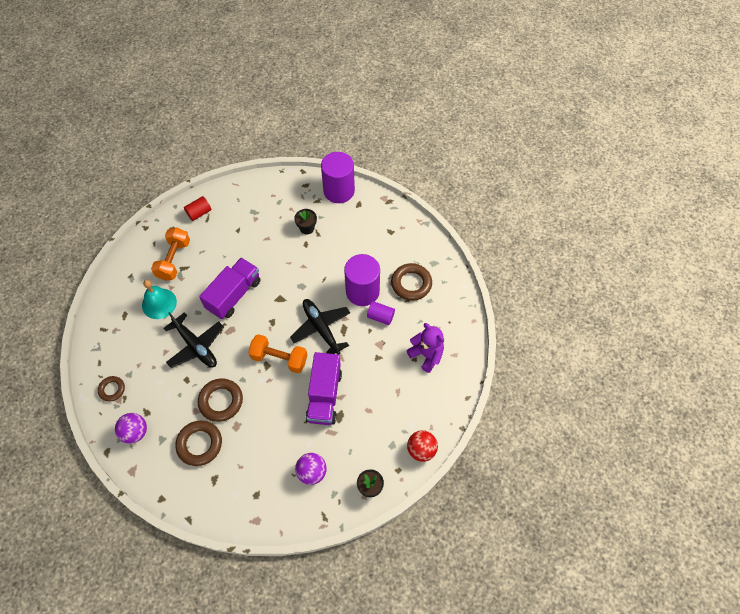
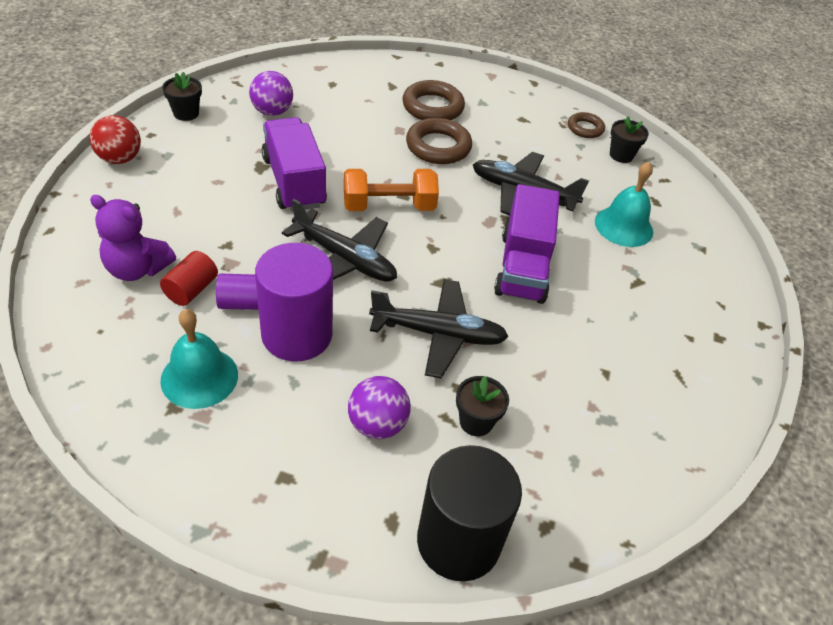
camera: 150 degrees right, 15 degrees down
(110, 357) = (621, 155): none -> black flower pot
(135, 432) = (518, 101): purple ball -> purple ball (377, 424)
(174, 260) = (664, 289): orange dumbbell -> none
(199, 213) = (703, 381): red cylinder -> red cylinder (191, 290)
(298, 271) = (438, 334): none -> black plane
(339, 191) = (458, 541): purple cylinder -> black cylinder
(411, 284) = (199, 377): brown ring -> turquoise bell

